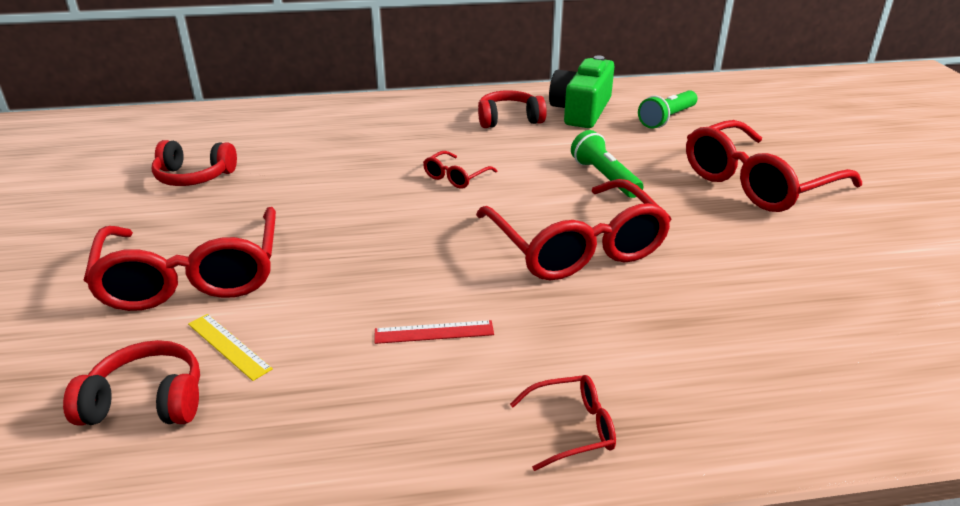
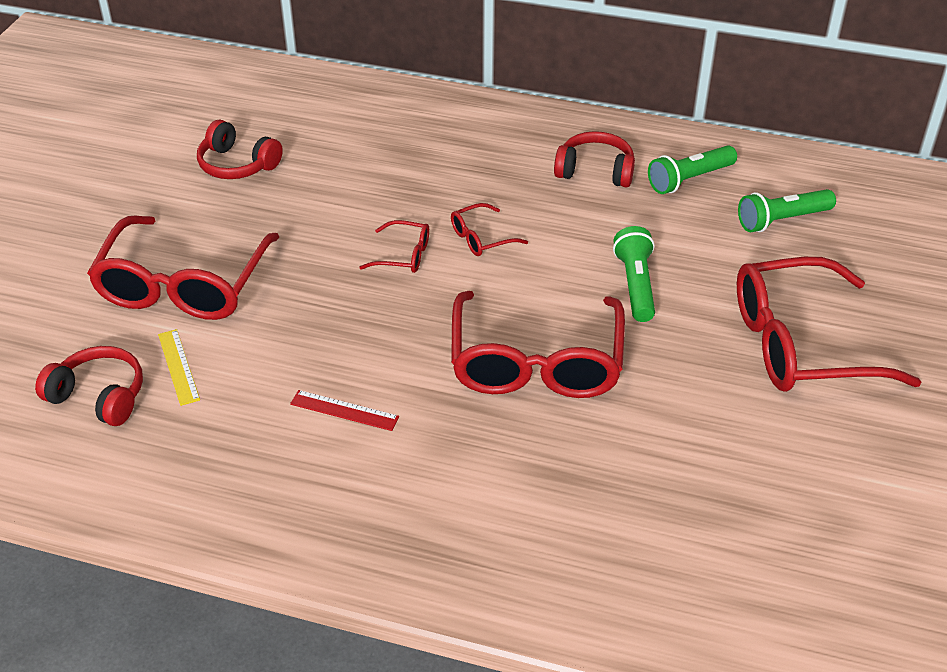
camera: 25 degrees right, 10 degrees up
(572, 428) = (393, 537): red glasses -> red glasses (403, 255)
(581, 111) = (689, 179): green camera -> green flashlight

